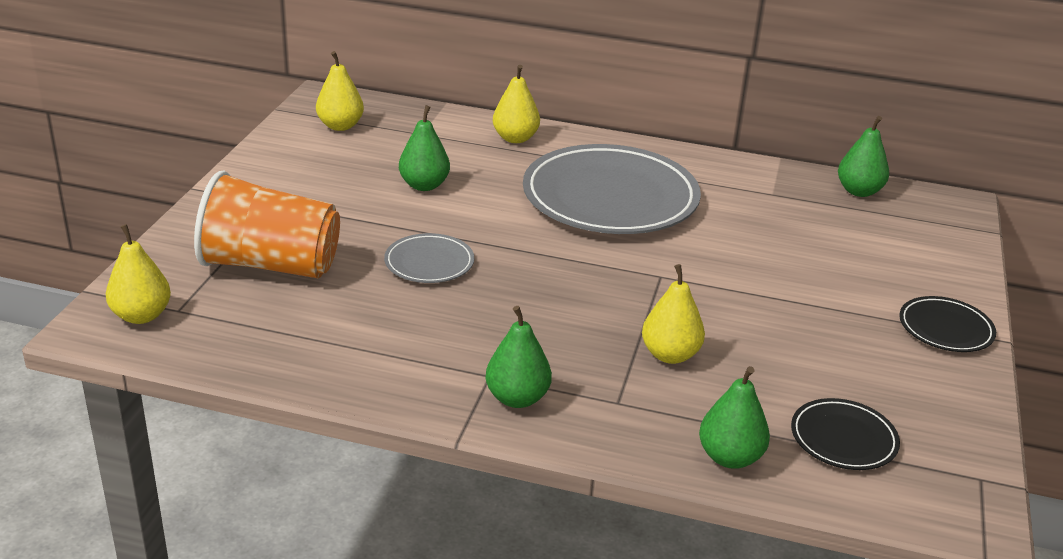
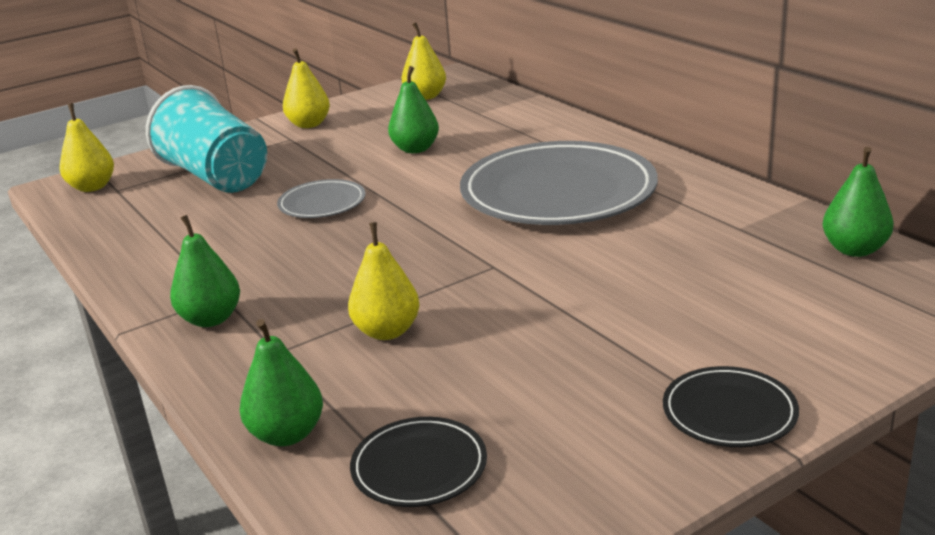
camera: 45 degrees right, 5 degrees down
(270, 265) = (216, 177): orange cup -> turquoise cup
(515, 138) = (552, 130): yellow pear -> yellow pear (309, 124)

